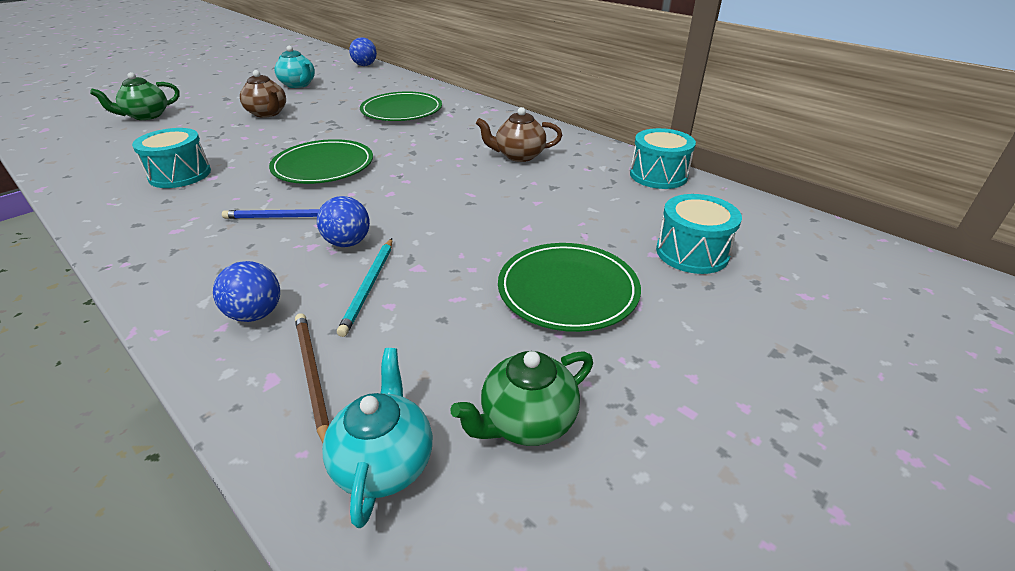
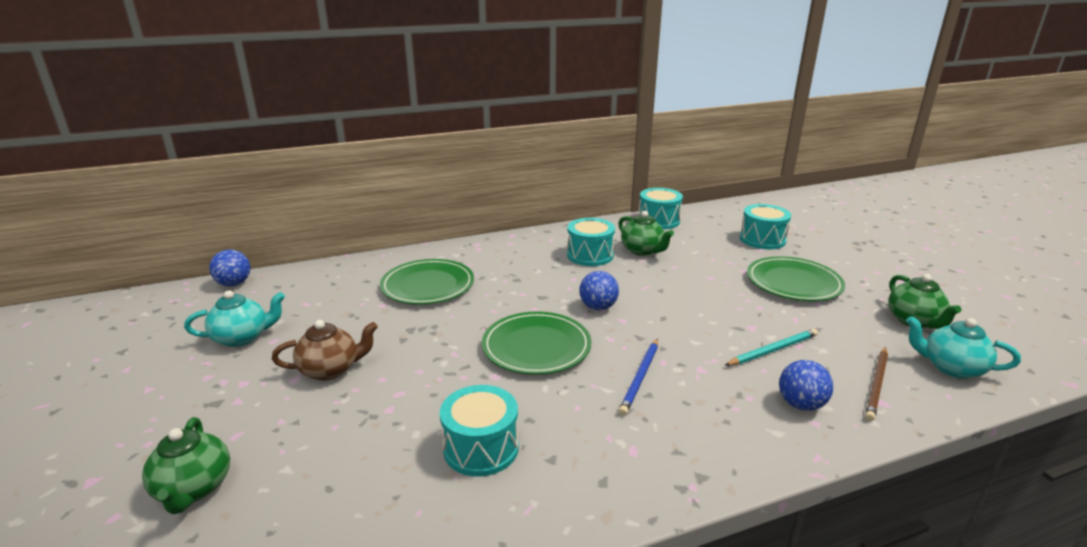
camera: 65 degrees left, 10 degrees down
(312, 375) = (876, 385): brown pencil -> brown pencil turned 60 degrees counterclockwise
(348, 243) = (703, 351): blue ball -> blue ball (598, 307)
(369, 287) = (773, 350): turquoise pencil -> turquoise pencil turned 60 degrees counterclockwise
(519, 156) = (590, 255): brown teapot -> turquoise drum
(560, 179) = (642, 250): none -> green teapot

